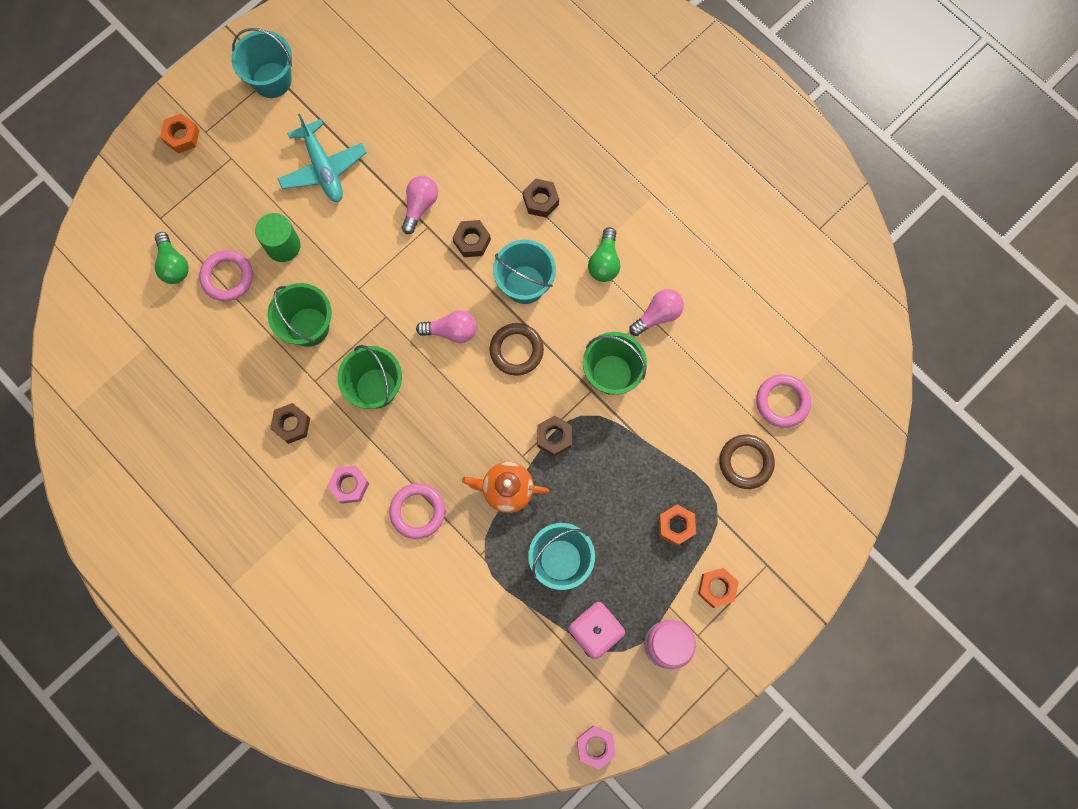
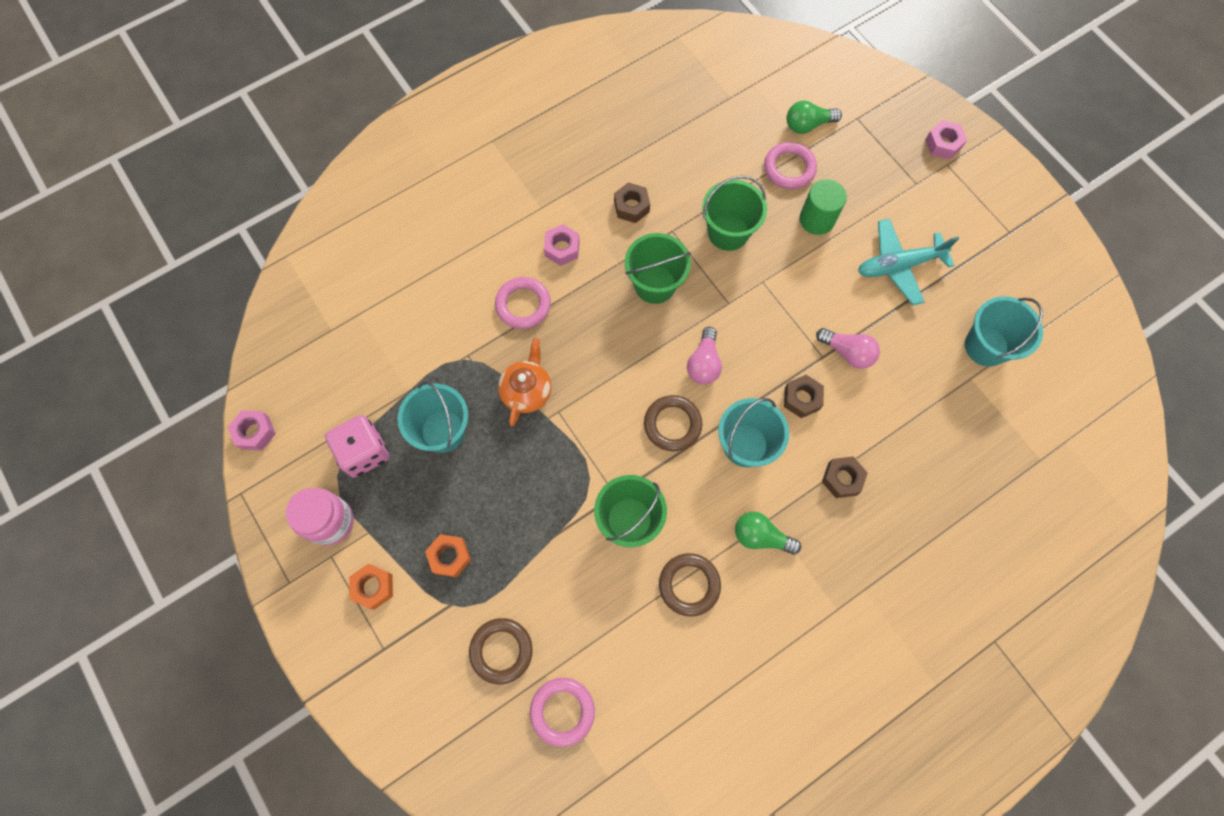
camera: 100 degrees right, 5 degrees down
(182, 136) = (943, 144): orange nut -> pink nut
(272, 80) = (1002, 229): turquoise bucket -> turquoise bucket (986, 346)
(554, 437) = (571, 447): brown nut -> none
(658, 315) = (689, 585): pink light bulb -> brown ring

